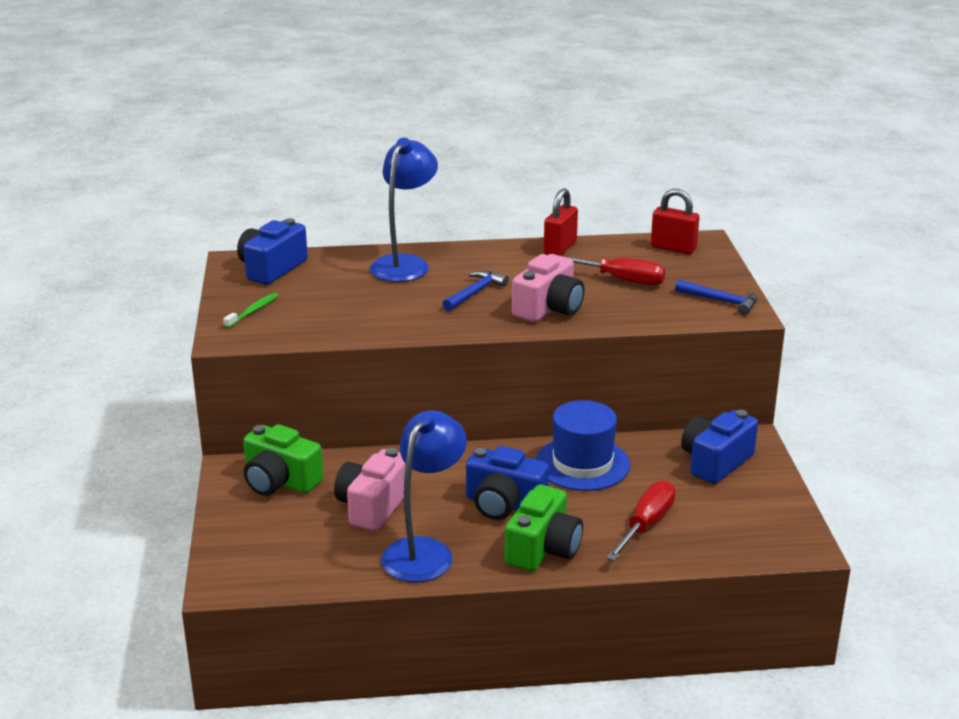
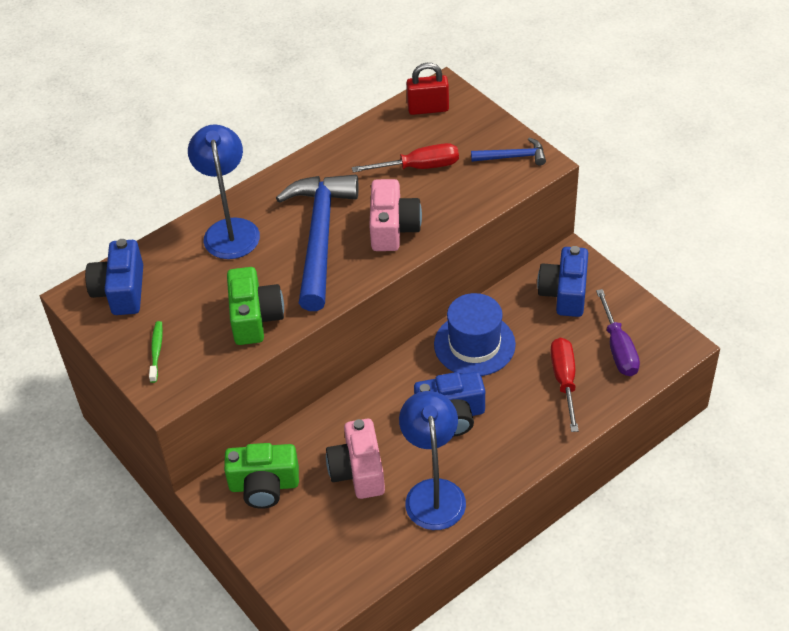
camera: 30 degrees left, 20 degrees up
(475, 293) = (319, 238): blue hammer -> blue hammer, size x2.22
(543, 549) = (514, 443): green camera -> green camera (255, 318)
(560, 248) = (340, 150): red padlock -> none
(731, 523) = (618, 348): none -> purple screwdriver

